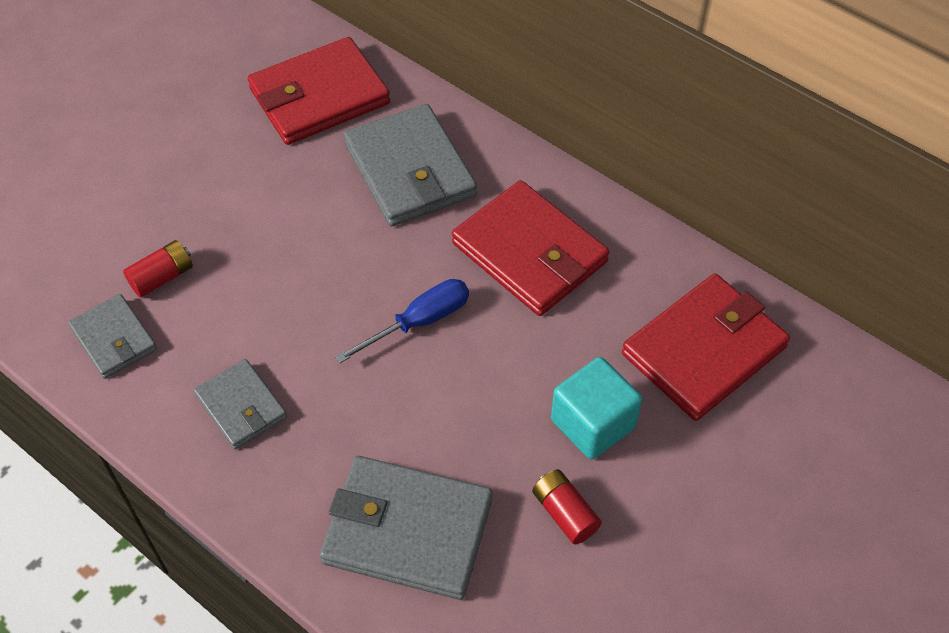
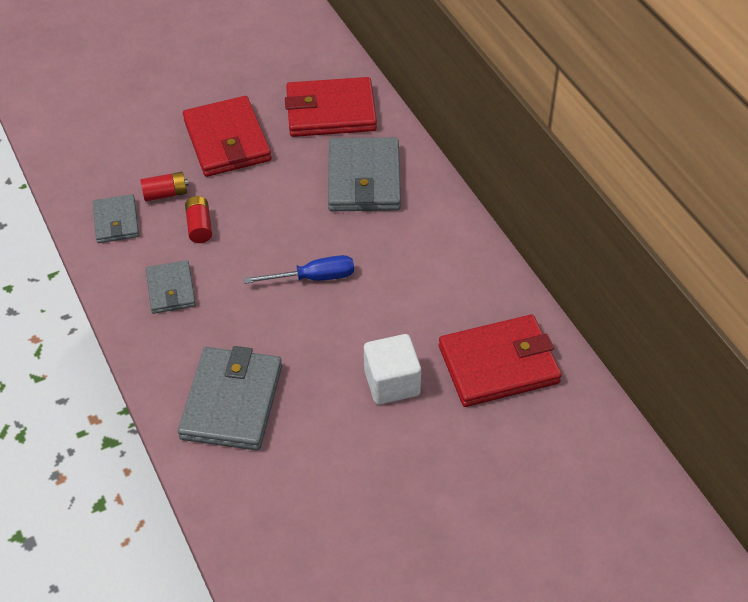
camera: 25 degrees right, 5 degrees down
(408, 530) = (232, 402): grey wallet -> grey wallet turned 60 degrees clockwise
(529, 253) = (414, 259): red wallet -> red wallet (227, 140)
(565, 513) = (339, 430): red battery -> red battery (199, 227)
(593, 424) = (392, 383): turquoise cube -> white cube

